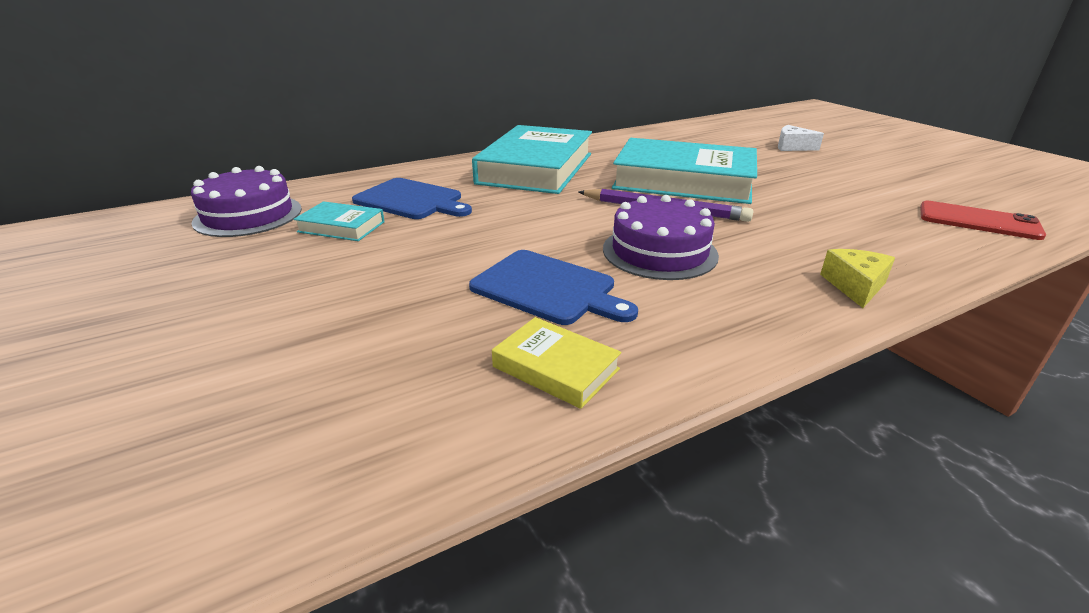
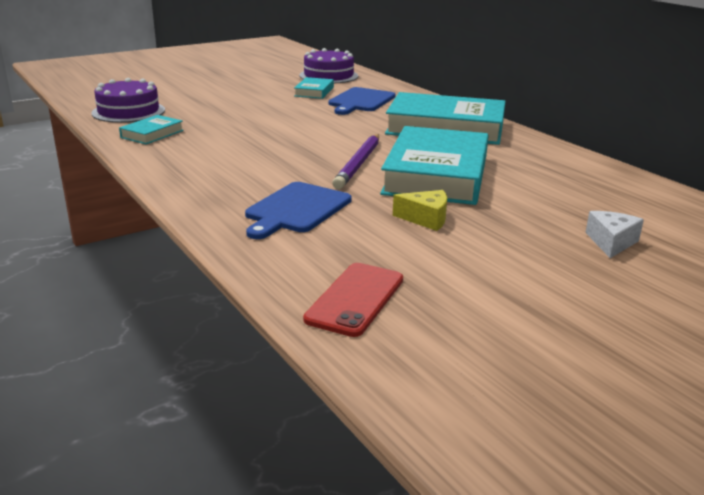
camera: 85 degrees right, 5 degrees down
(548, 288) = (230, 132): blue cutting board -> blue cutting board (296, 209)
(555, 368) = (152, 134): yellow book -> turquoise book
(659, 252) = (277, 158): purple cake -> purple cake (128, 111)
(855, 286) = (216, 208): yellow cheese -> yellow cheese (426, 219)

